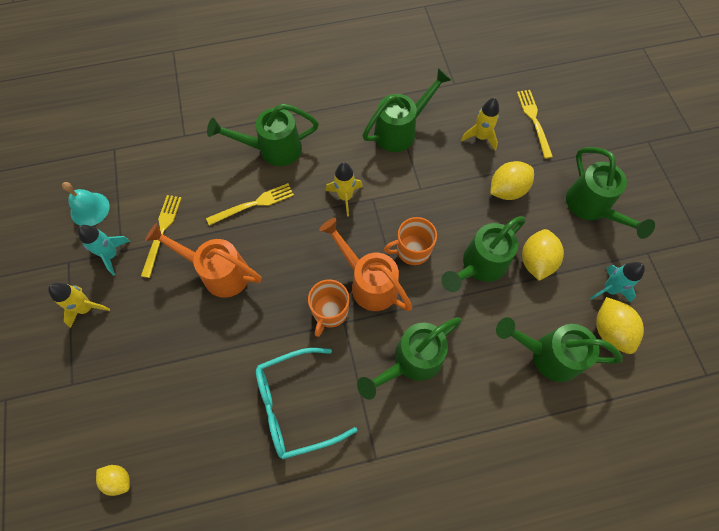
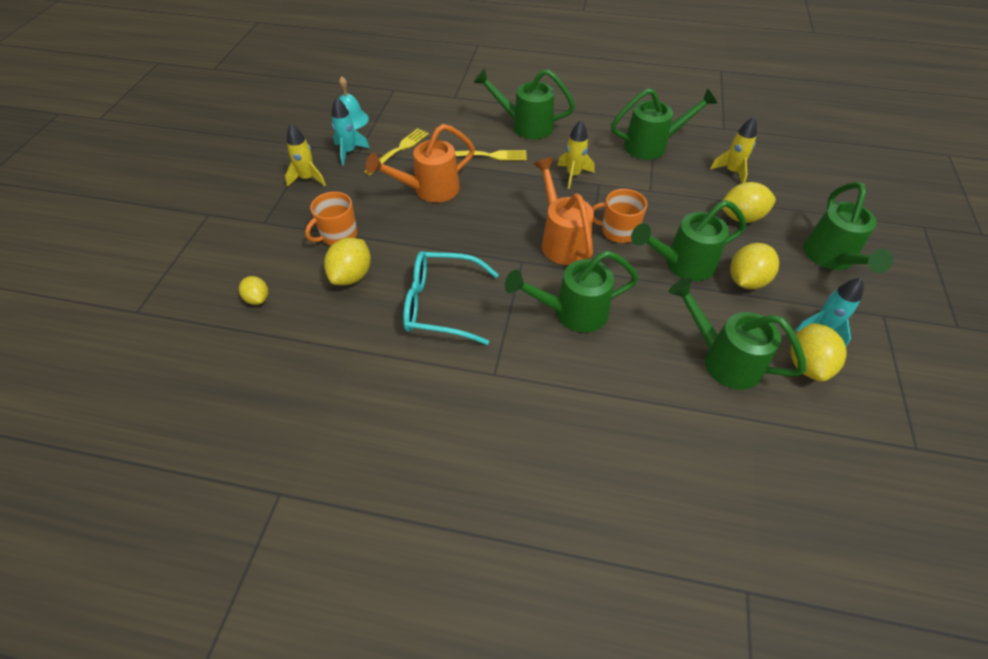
camera: 25 degrees right, 15 degrees down
(196, 410) = (352, 275): none -> yellow lemon
(218, 272) = (429, 190): orange watering can -> orange watering can turned 75 degrees counterclockwise
(330, 312) = (513, 249): orange mug -> orange mug (338, 235)
(534, 121) = (796, 176): yellow fork -> none

